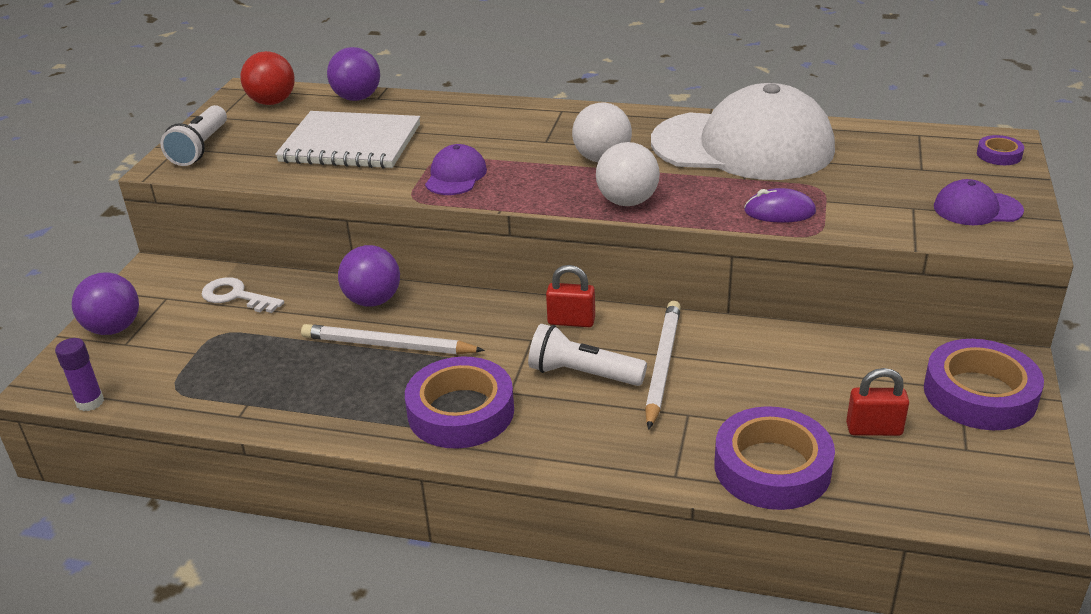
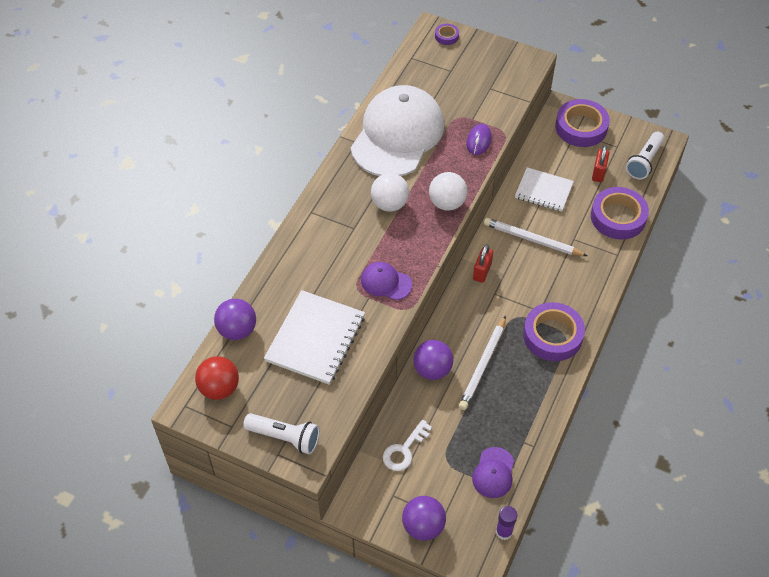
camera: 80 degrees left, 20 degrees up
(582, 374) = (532, 275): white flashlight -> white flashlight (644, 162)
(783, 365) = (543, 191): none -> white notebook
(977, 209) = (499, 66): purple cap -> purple cap (493, 473)

